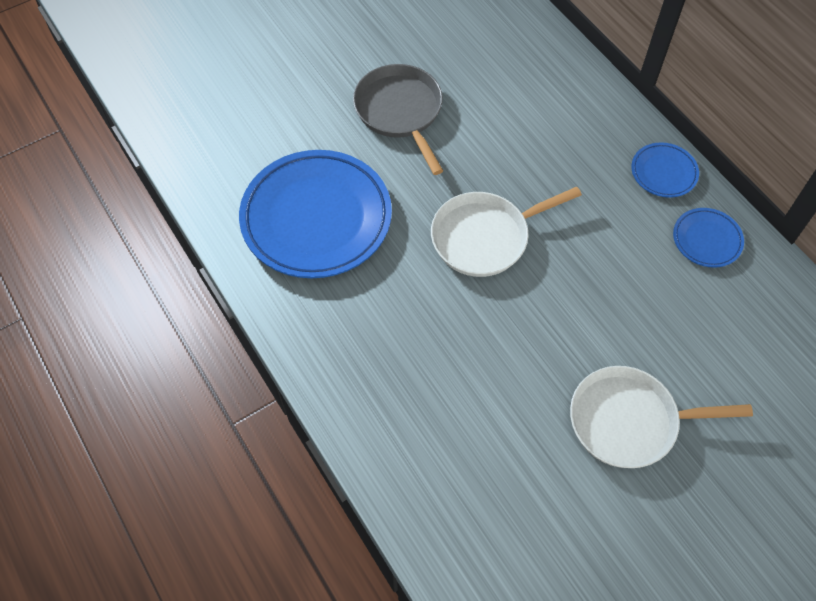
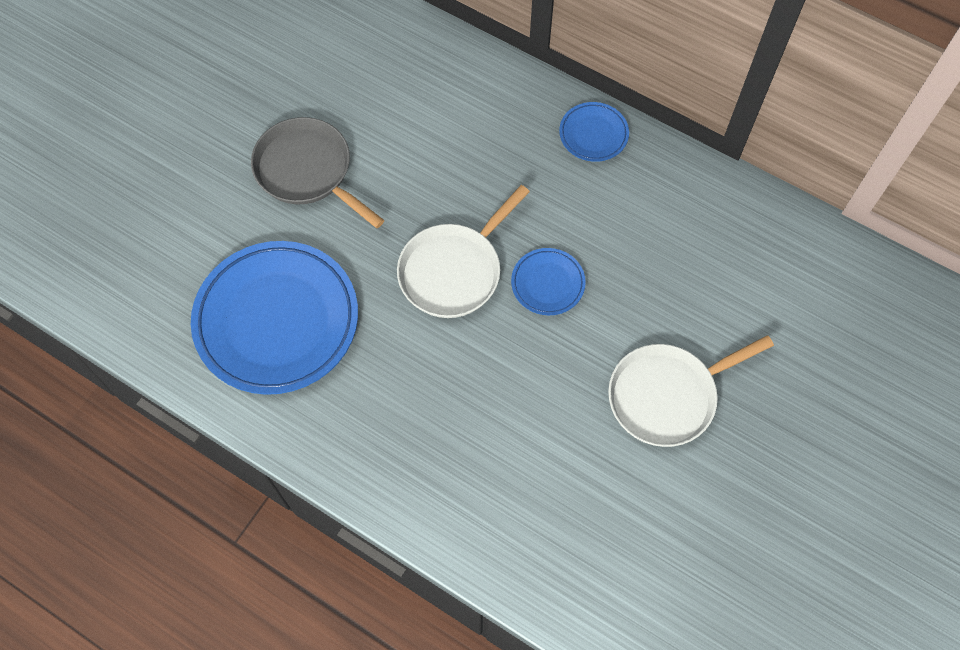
camera: 25 degrees left, 5 degrees up
(706, 240) = (661, 187): blue plate -> blue plate (547, 283)

